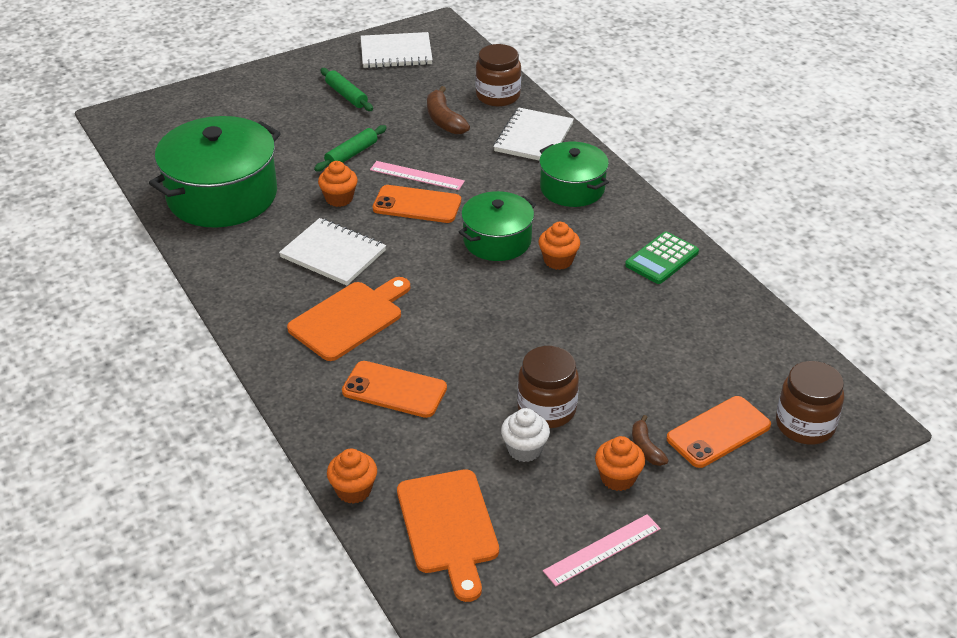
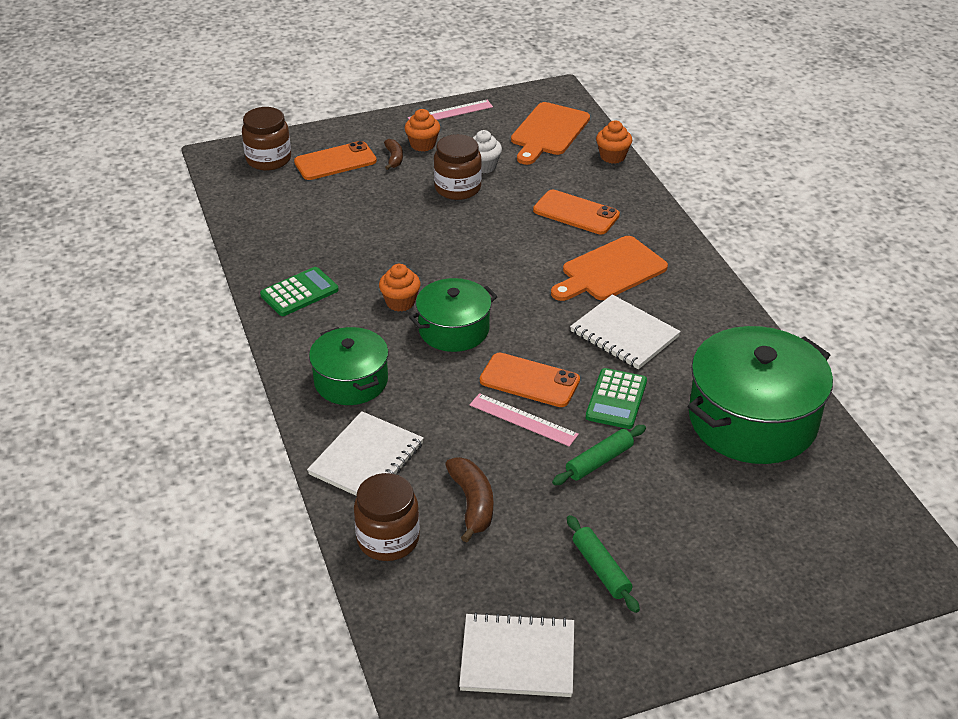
camera: 170 degrees left, 0 degrees up
(339, 198) = (616, 399): orange cupcake -> green calculator
(449, 527) = (548, 132): orange cutting board -> orange cutting board turned 150 degrees counterclockwise

